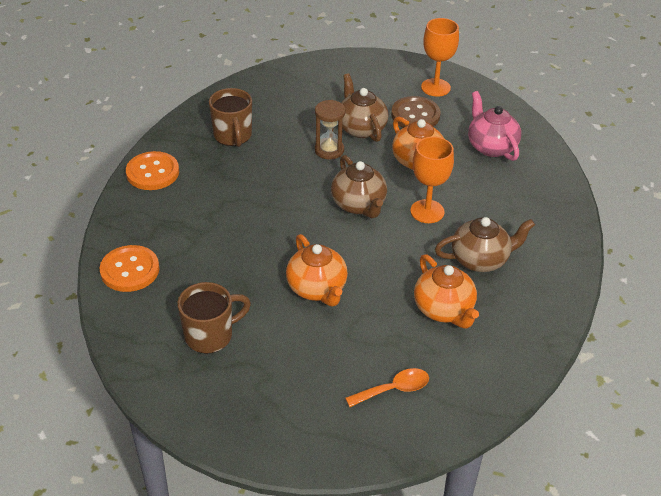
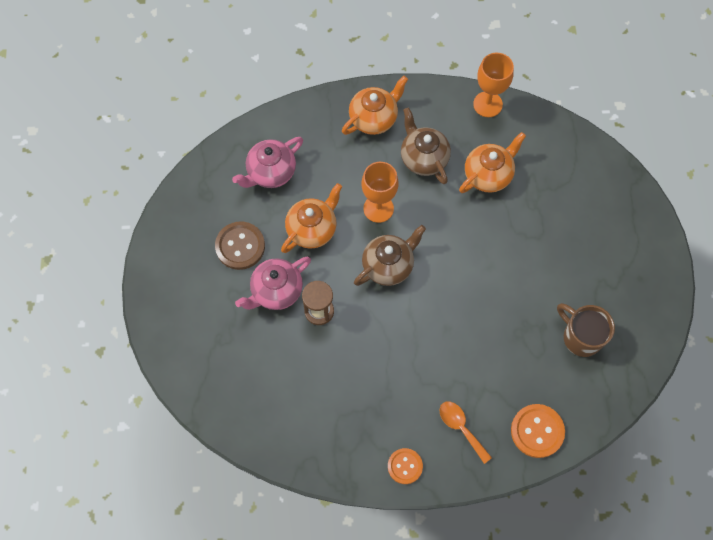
camera: 105 degrees left, 25 degrees up
(152, 172) = (405, 466): orange button -> orange button, size x0.66
(233, 136) = (325, 409): brown mug -> none
(317, 289) = (501, 272): orange teapot -> orange teapot (374, 118)
(361, 128) = (276, 291): brown teapot -> pink teapot
(394, 389) = (578, 193): orange spoon -> orange spoon (461, 428)
(435, 87) = (187, 237): orange goblet -> orange goblet (487, 104)

